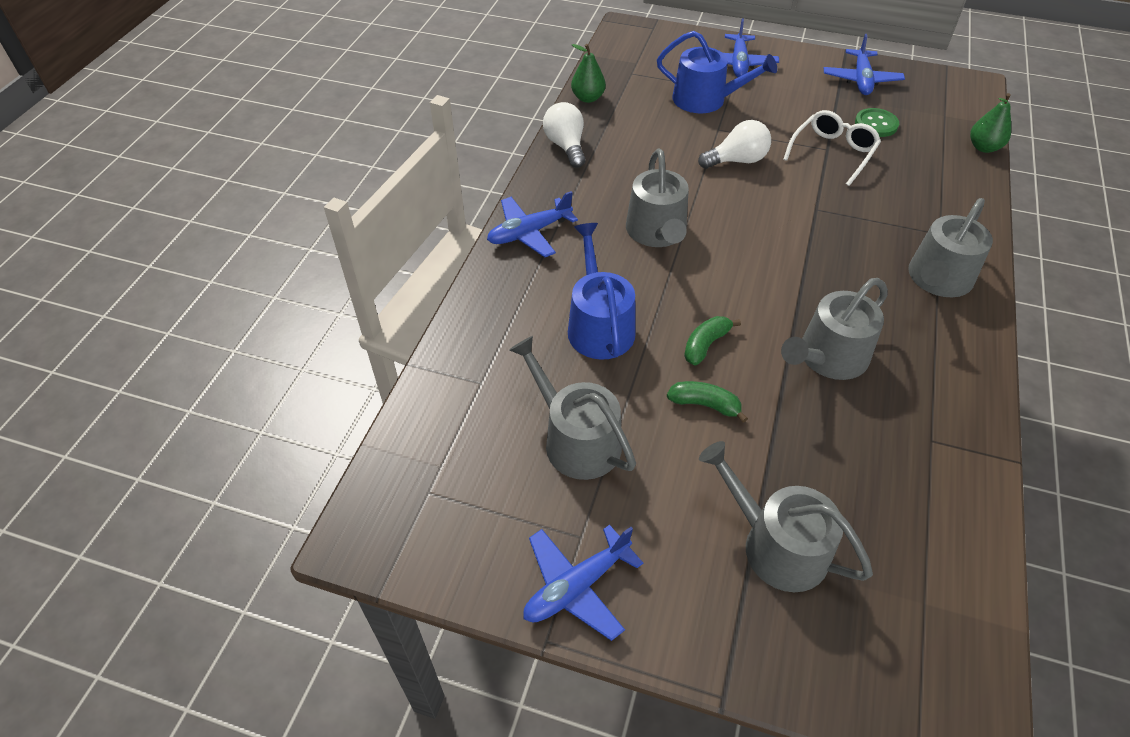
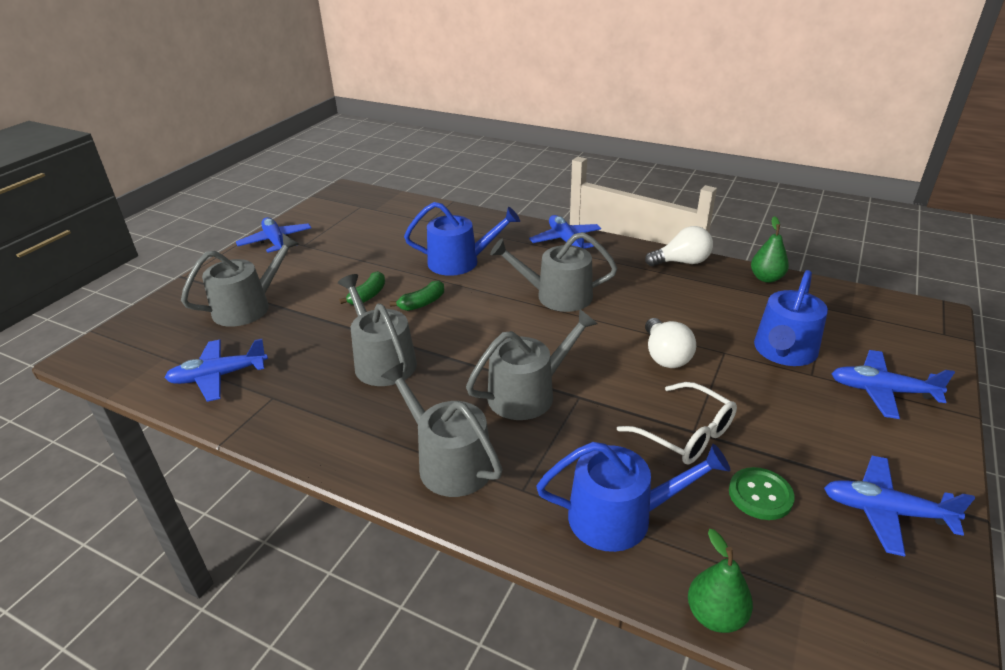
camera: 100 degrees right, 15 degrees down
(575, 439) = (369, 247): grey watering can -> grey watering can (528, 393)
(705, 345) = (422, 303): green banana -> green banana turned 90 degrees clockwise
(926, 513) = (218, 376): none -> blue plane
(934, 184) = (620, 517): none -> blue watering can

